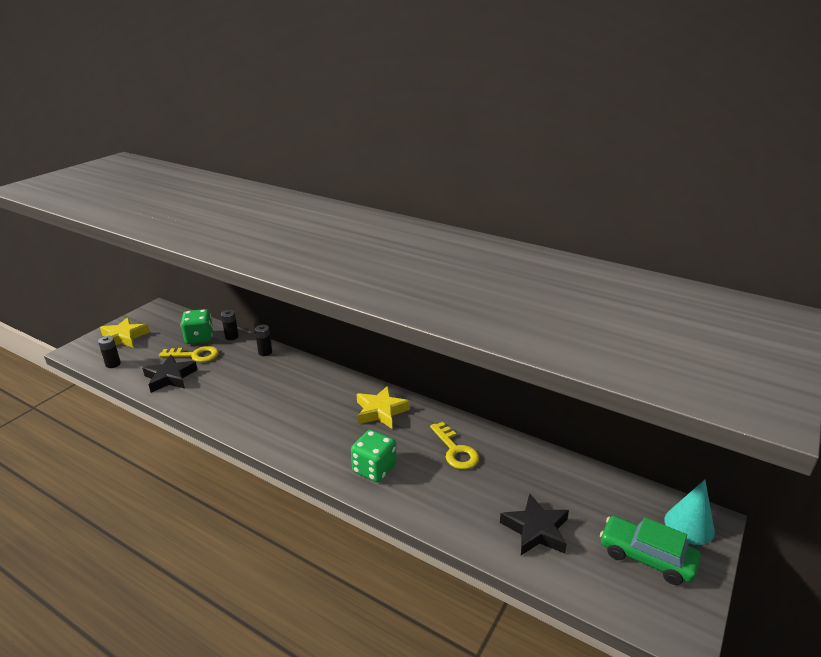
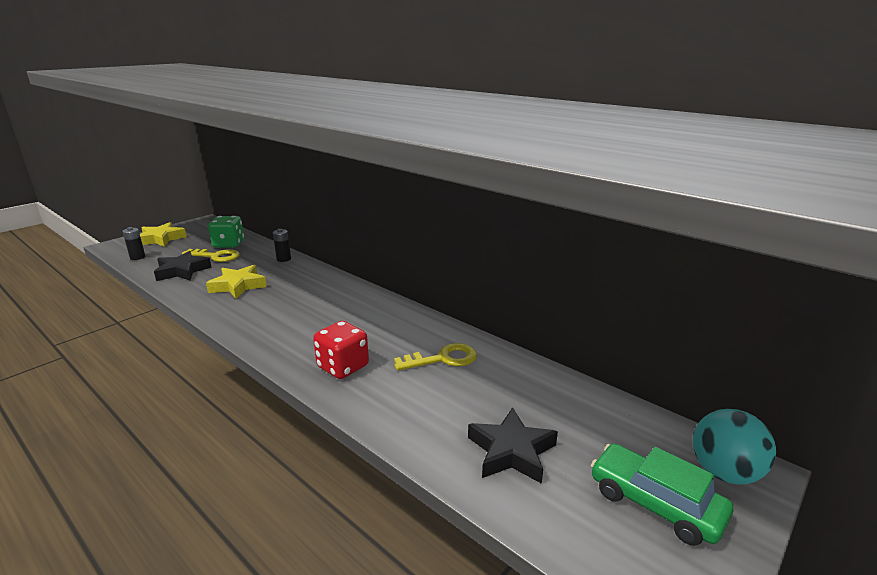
camera: 10 degrees right, 5 degrees down
(232, 337) = (259, 245): black battery -> none
(374, 469) = (343, 367): green dice -> red dice
(381, 411) = (375, 316): yellow star -> yellow star (238, 286)
(455, 450) = (443, 359): yellow key -> yellow key turned 90 degrees counterclockwise
(689, 525) = (724, 472): turquoise cone -> turquoise ball

